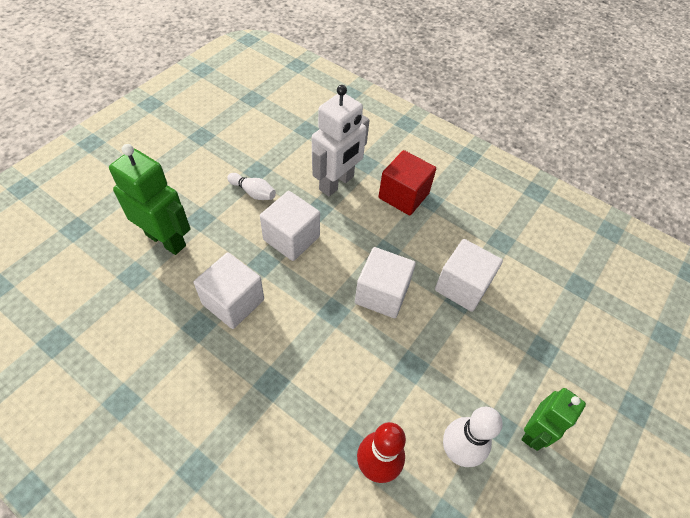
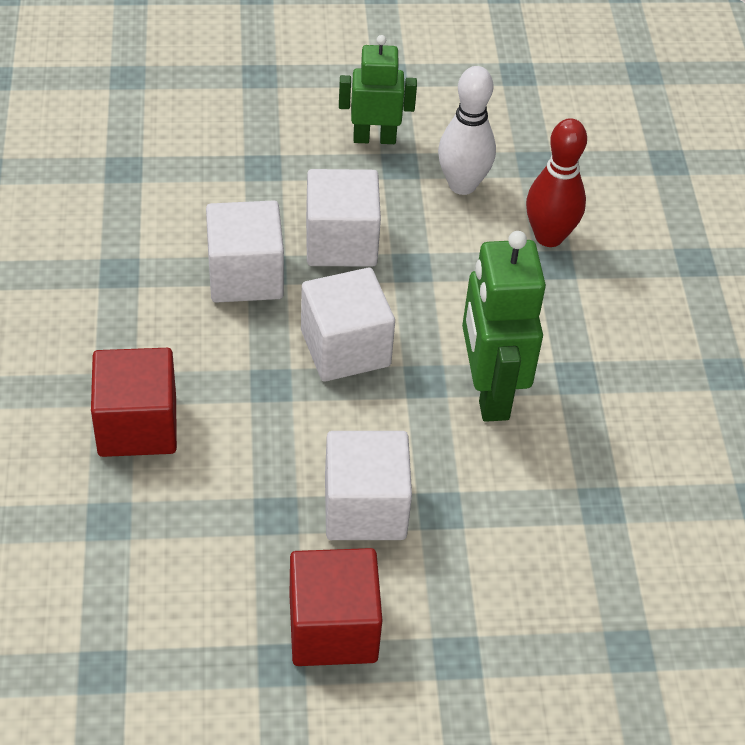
camera: 130 degrees left, 5 degrees down
(166, 240) = (539, 665): green robot -> green robot (489, 392)
(233, 302) = (531, 495): white cube -> white cube (341, 242)
(253, 192) = (333, 628): white bowling pin -> red cube
(337, 183) = (196, 528): white robot -> none

